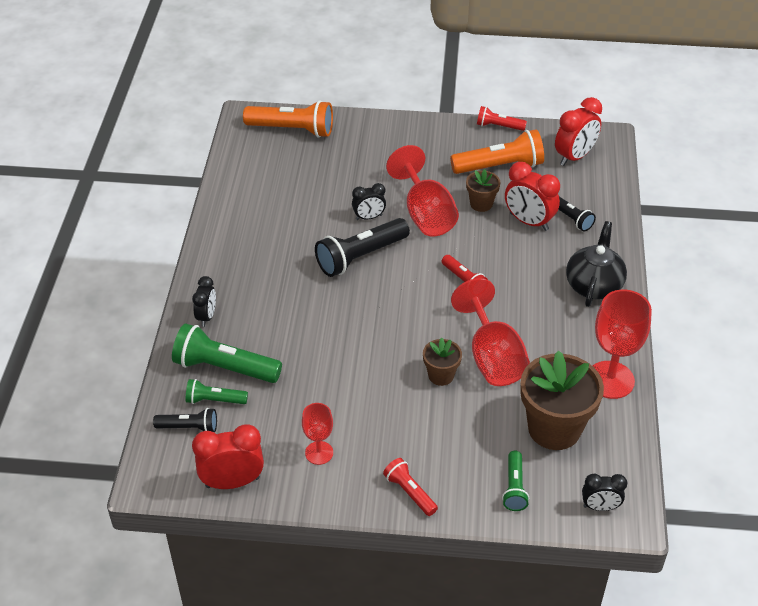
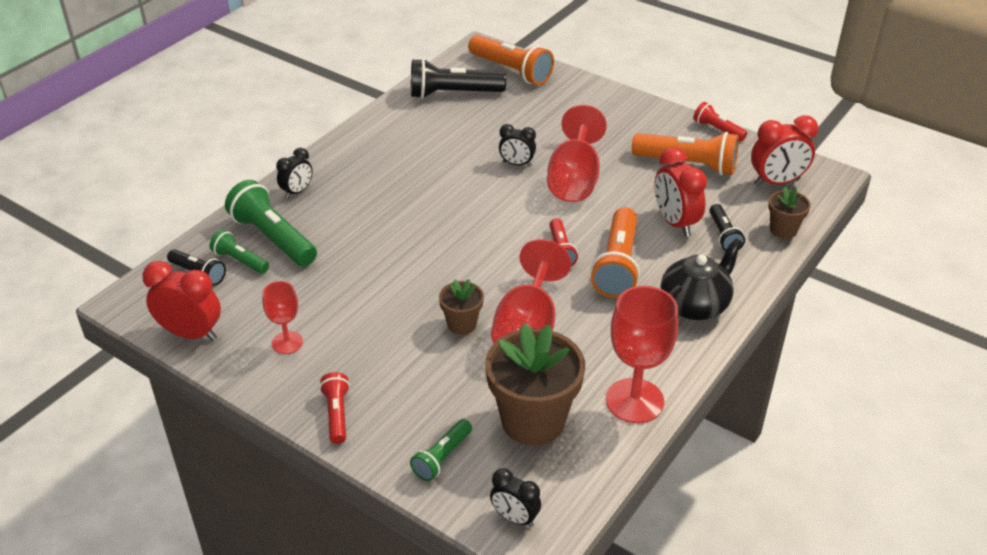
camera: 30 degrees right, 5 degrees down
(360, 256) = (479, 193): black flashlight -> black flashlight (453, 94)
(481, 204) = (639, 190): brown flower pot -> brown flower pot (783, 230)
(515, 276) = (617, 265): none -> orange flashlight

